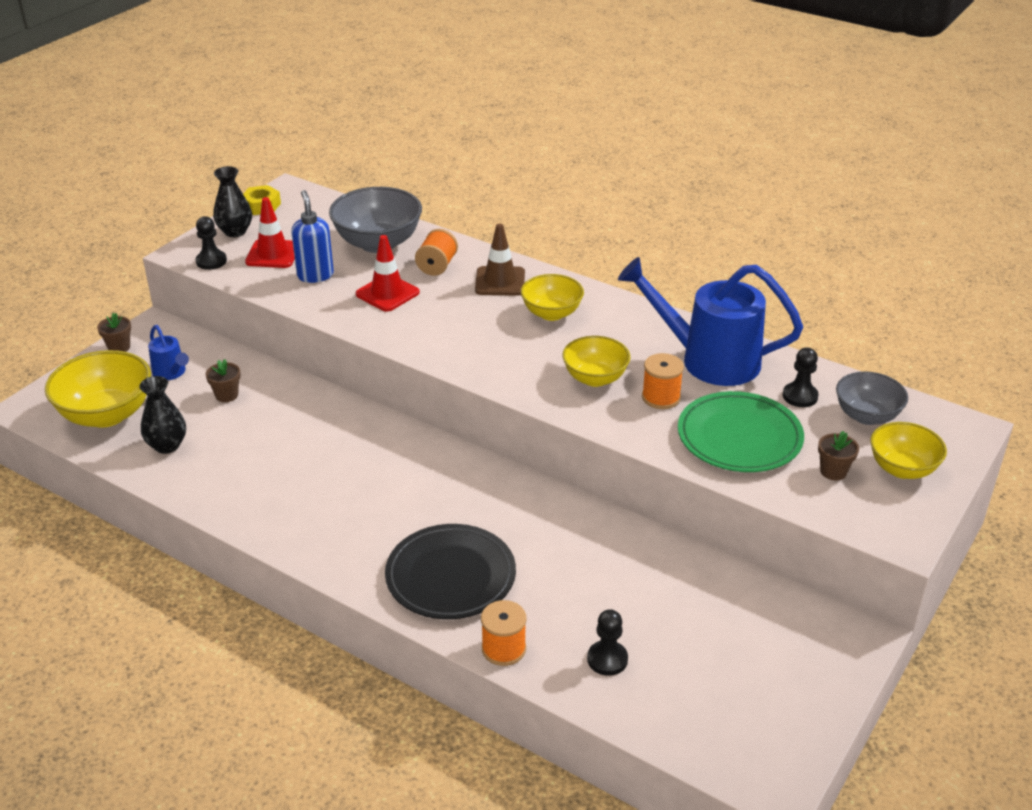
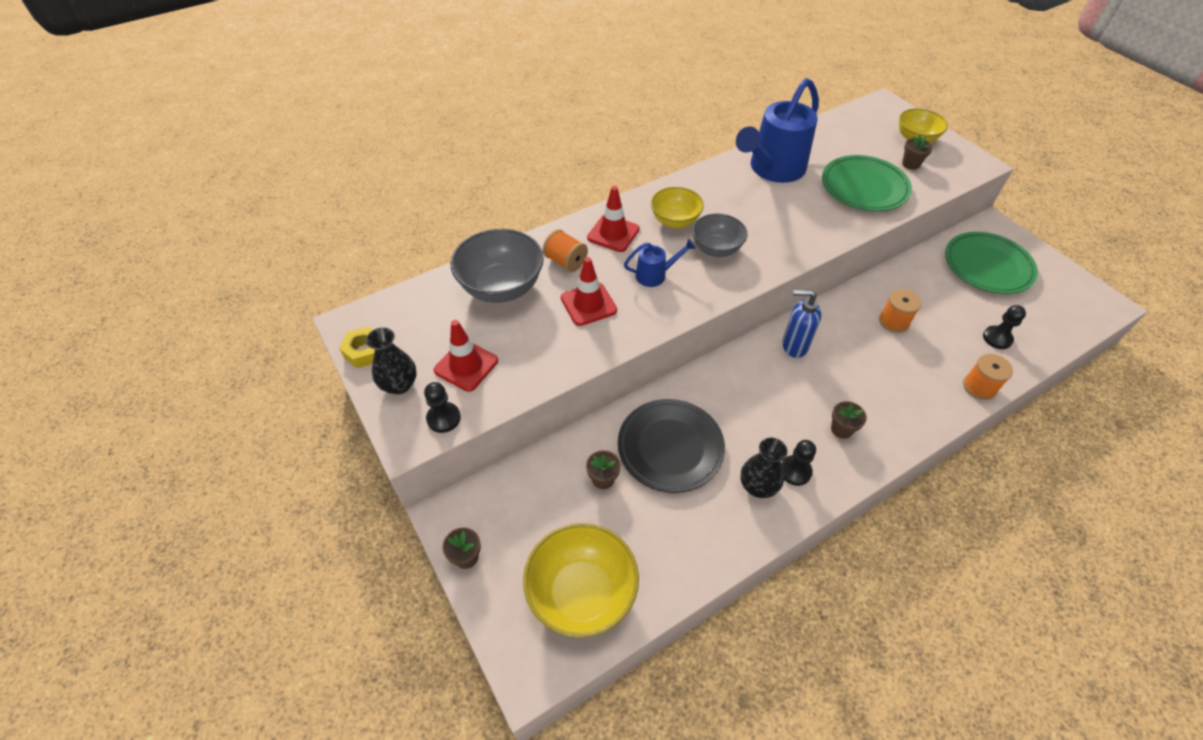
camera: 65 degrees left, 15 degrees up
(167, 445) = (659, 547): black vase -> black vase (758, 486)
(171, 373) = (541, 518): blue watering can -> blue watering can (655, 275)
(315, 275) = (526, 344): blue soap dispenser -> blue soap dispenser (794, 346)
(368, 538) = (841, 429): none -> brown flower pot
(450, 576) = (899, 392): black plate -> black plate (670, 447)
(500, 281) = (613, 233): brown traffic cone -> red traffic cone
(595, 378) = (770, 227): yellow bowl -> none
(661, 397) = (806, 205): orange spool -> orange spool (894, 321)
(755, 637) = (987, 266): none -> green plate
(800, 396) = (829, 148): black pawn -> black pawn (795, 471)
(866, 416) = (860, 132): grey bowl -> grey bowl (716, 249)

